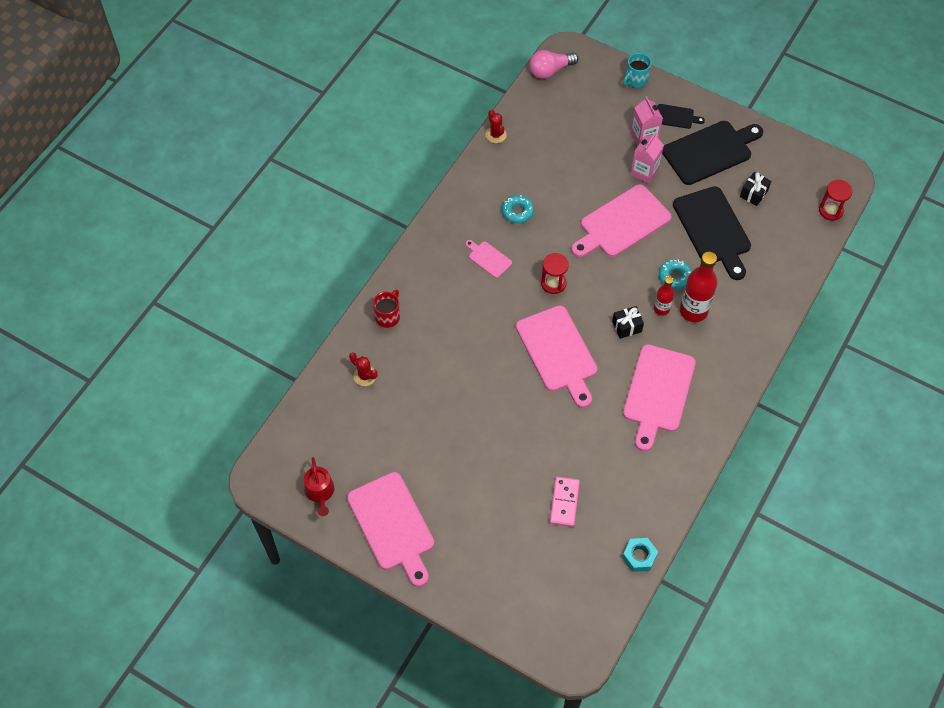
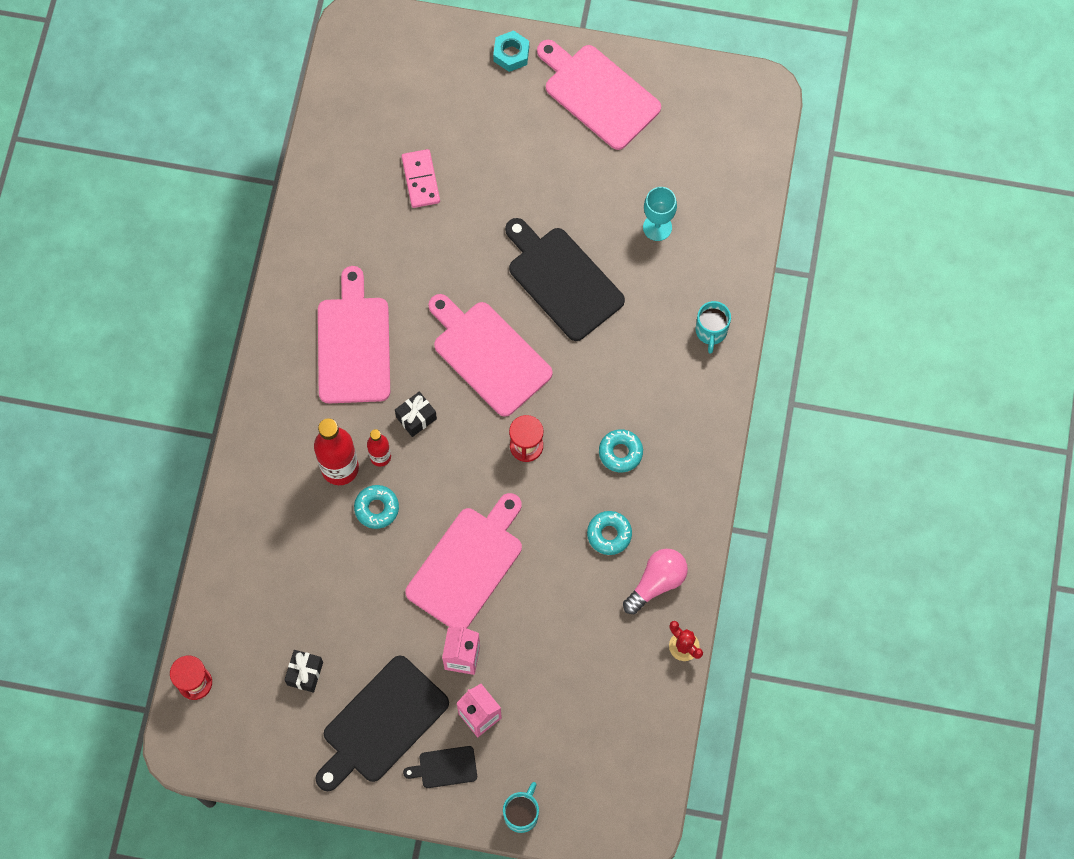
camera: 160 degrees right, 10 degrees up
(320, 492) = (692, 101): red watering can -> none
(365, 376) = (704, 248): red cactus -> none
(388, 316) = (711, 332): red mug -> turquoise mug
(393, 403) = (657, 227): none -> turquoise goblet
(488, 258) = (620, 452): pink cutting board -> turquoise donut
(550, 70) = (649, 787): pink light bulb -> pink light bulb (656, 583)
(639, 556) = (320, 149): turquoise nut -> turquoise nut (511, 54)
(713, 229) = (345, 597): black cutting board -> black cutting board (562, 280)

